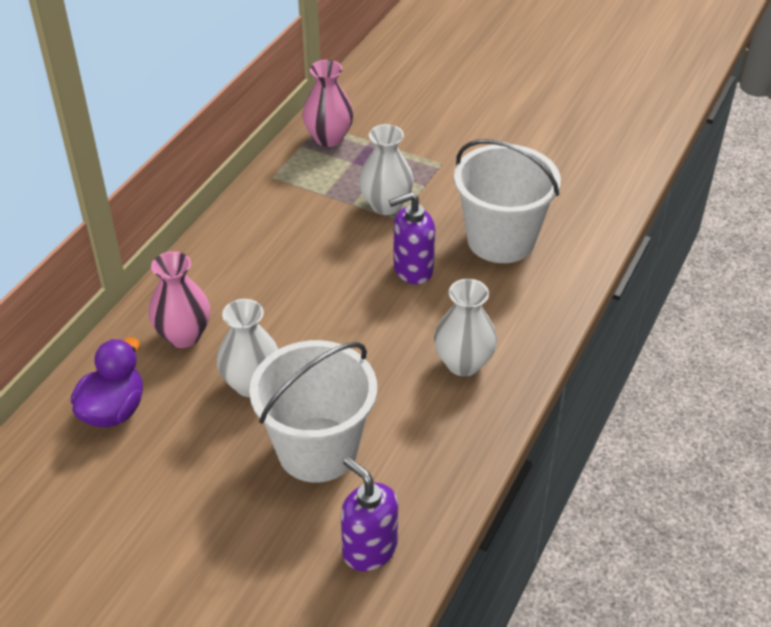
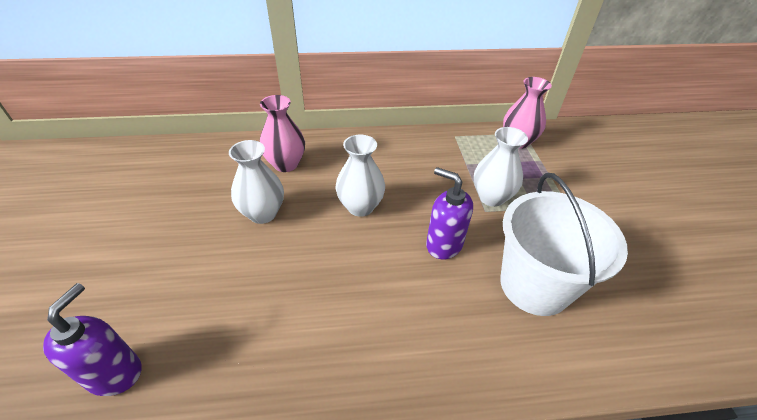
camera: 55 degrees right, 0 degrees up
(113, 410) = (205, 166): purple duck -> none
(317, 449) = (216, 280): white bucket -> none
(463, 363) = (370, 333): white vase -> white vase (360, 207)

